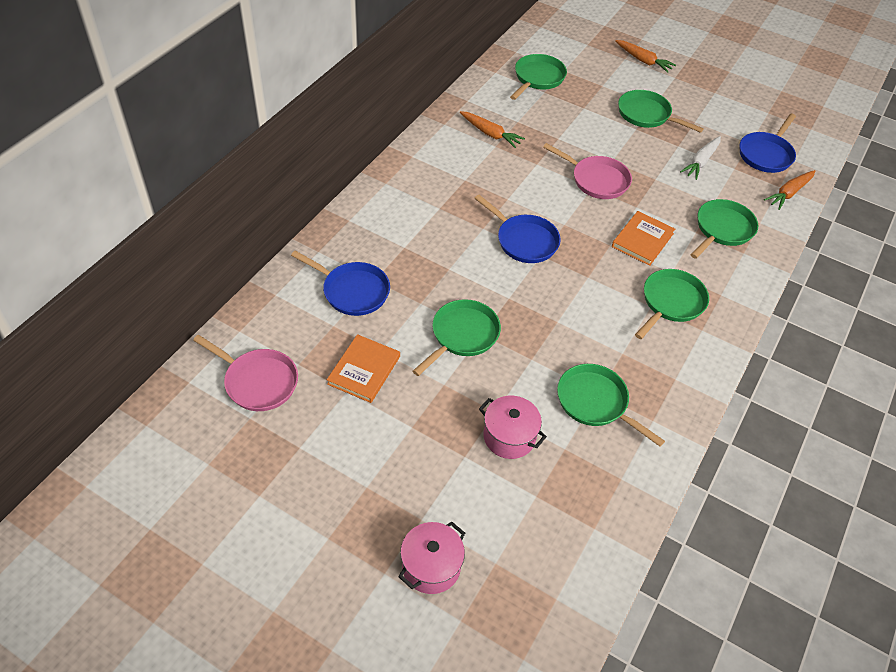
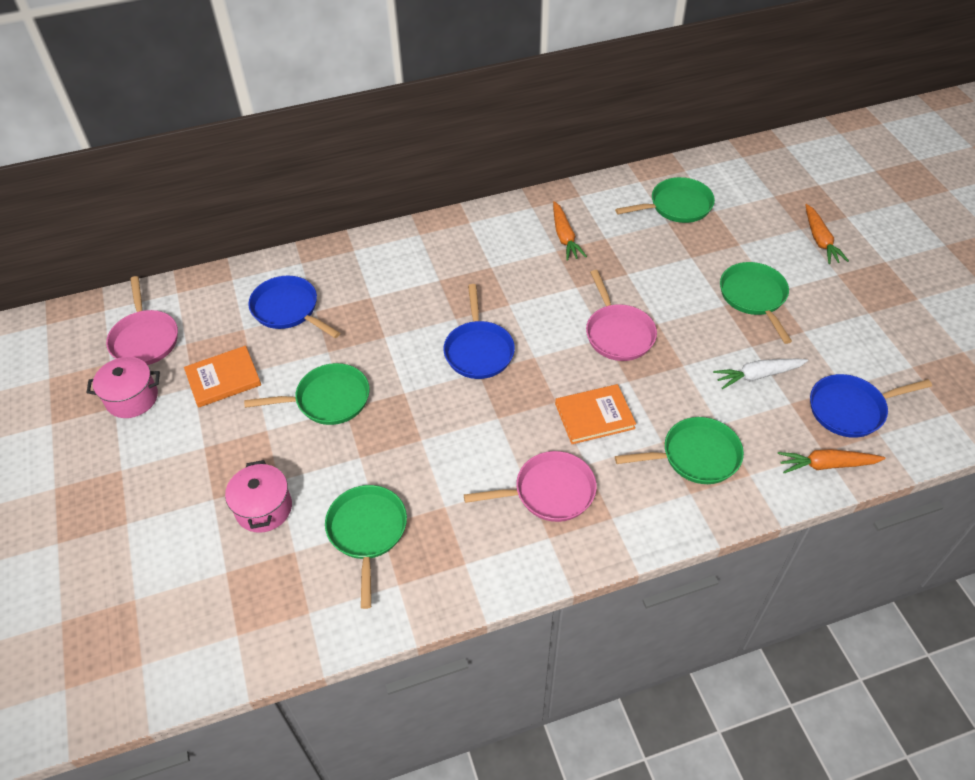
camera: 45 degrees right, 0 degrees up
(352, 291) = (288, 310): blue pan -> blue pan turned 150 degrees clockwise
(431, 566) = (91, 564): pink pot -> pink pot (132, 398)
(671, 303) = (549, 492): green pan -> pink pan

